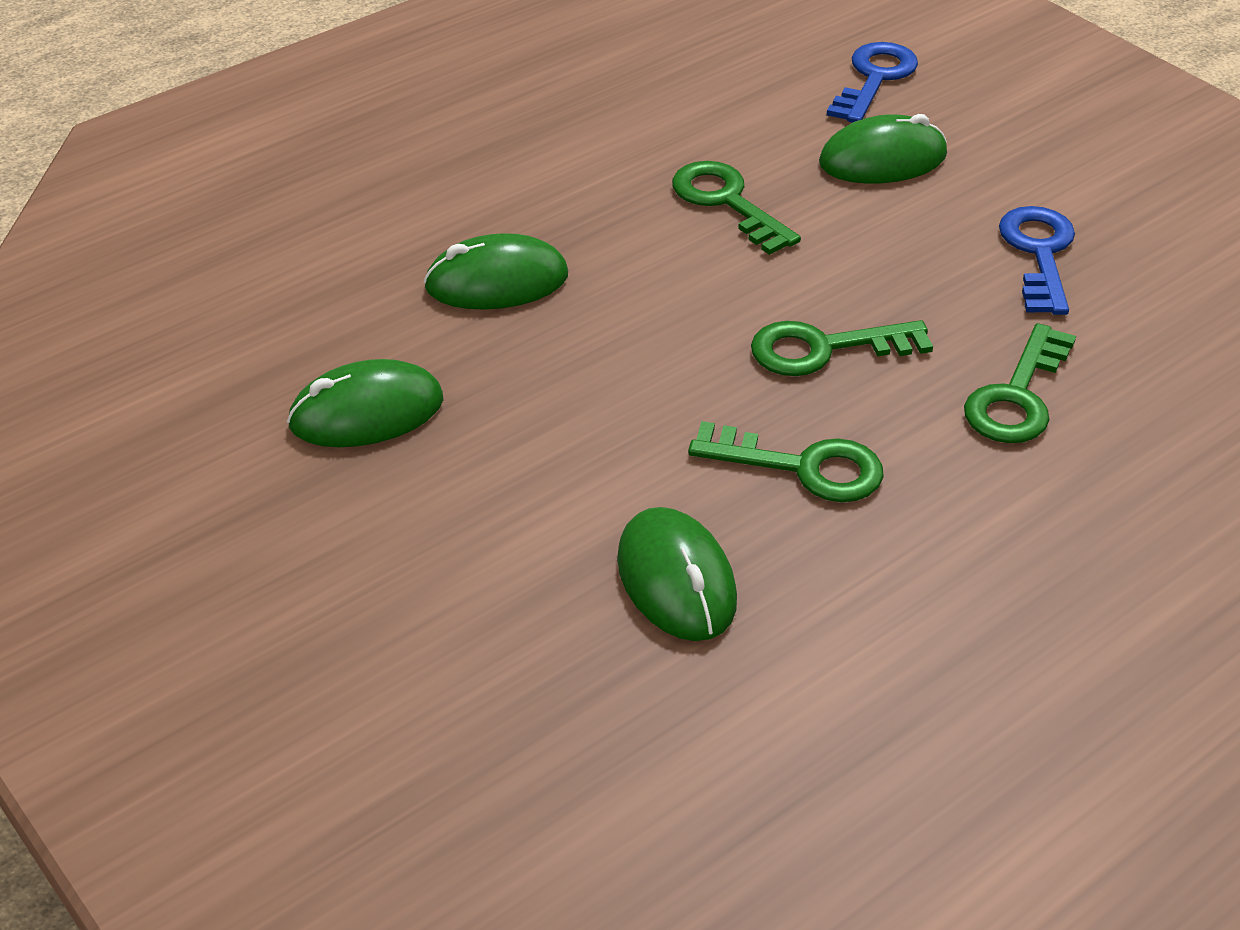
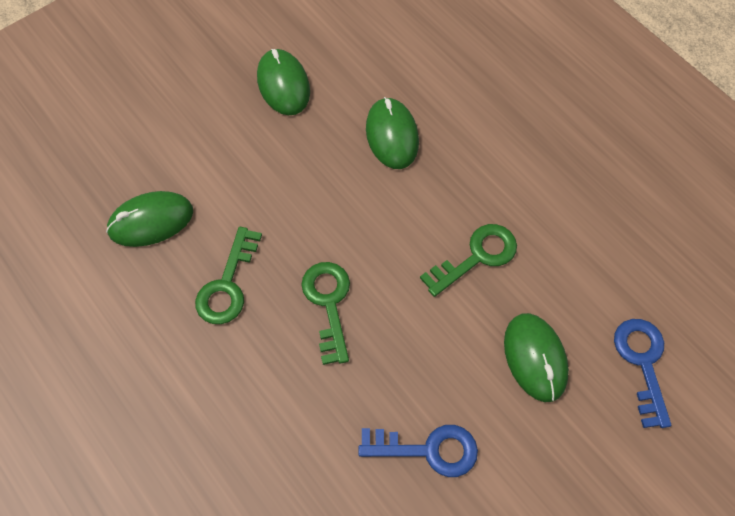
camera: 90 degrees right, 20 degrees up
(874, 79) = (642, 363): blue key -> blue key turned 120 degrees counterclockwise
(1017, 396) = (280, 411): green key -> none

